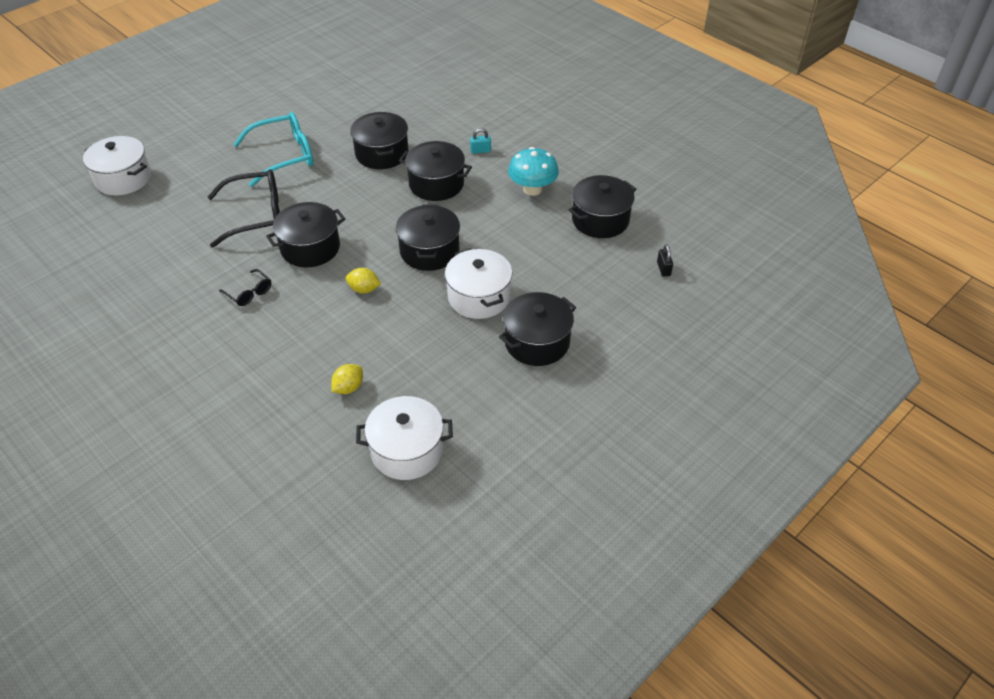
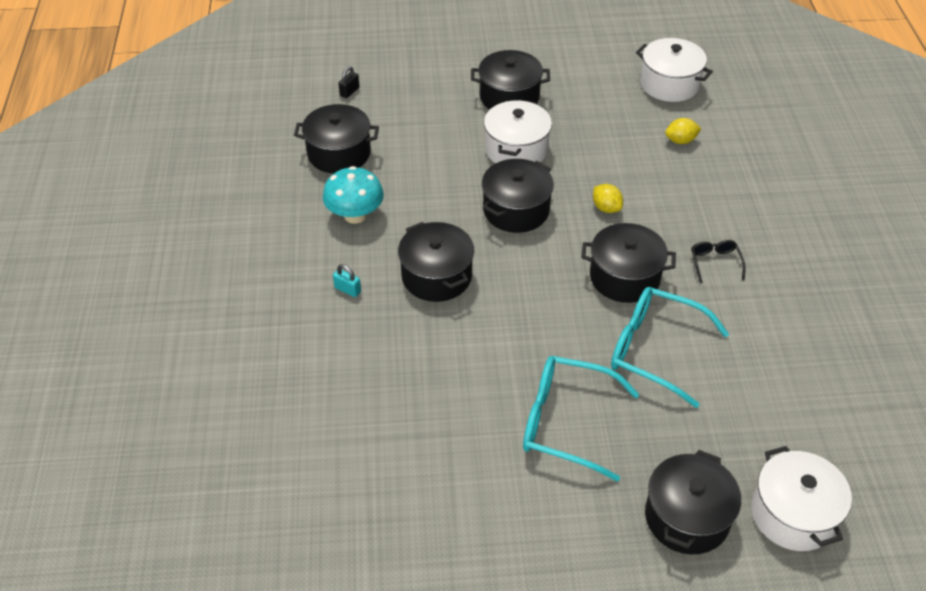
camera: 140 degrees left, 0 degrees up
(256, 216) = (655, 350): black glasses -> turquoise glasses
(382, 153) = (452, 353): black pot -> black pot (687, 517)

